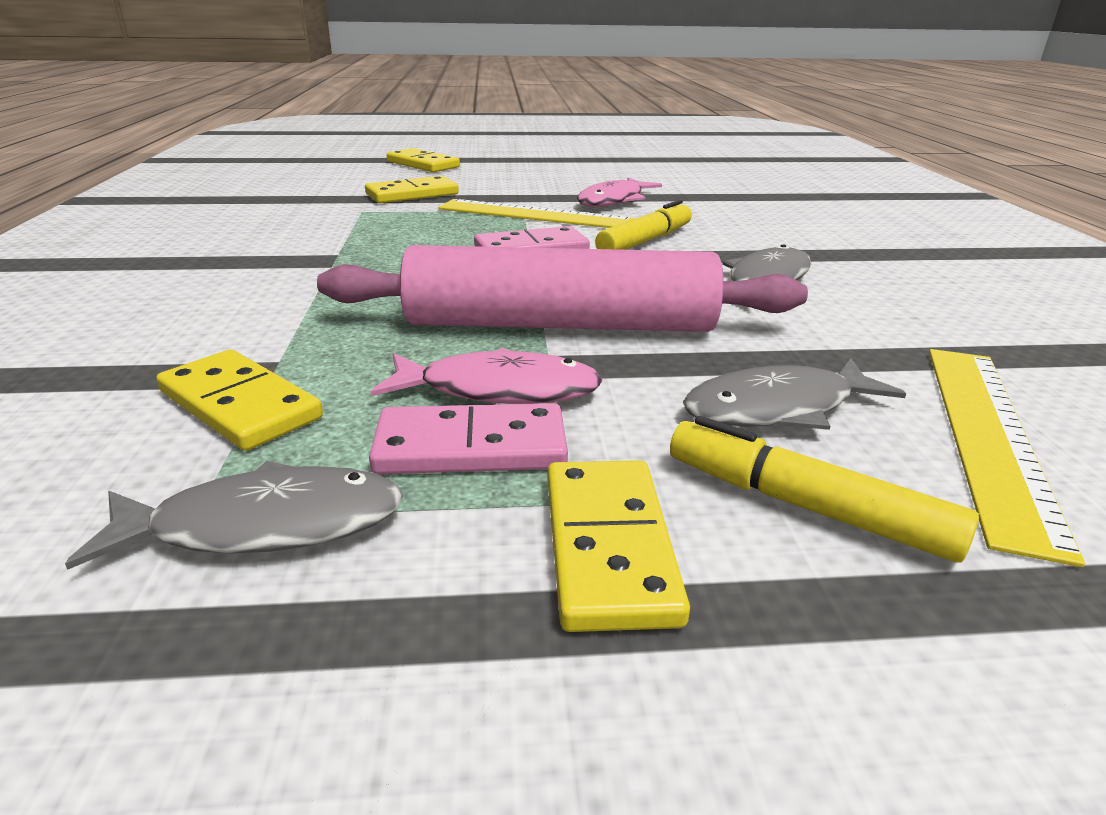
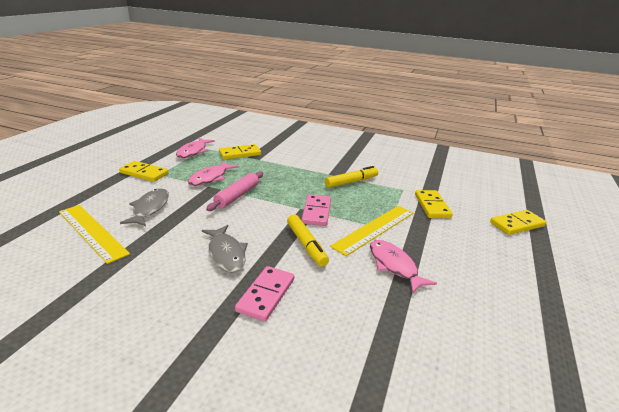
camera: 115 degrees right, 0 degrees up
(264, 525) = (193, 152): grey fish -> pink fish
(471, 447) = (191, 170): pink domino -> pink domino (266, 295)
(560, 325) = (237, 196): pink rolling pin -> pink rolling pin, size x0.55
(807, 507) = (119, 194): yellow marker -> yellow marker (351, 182)

